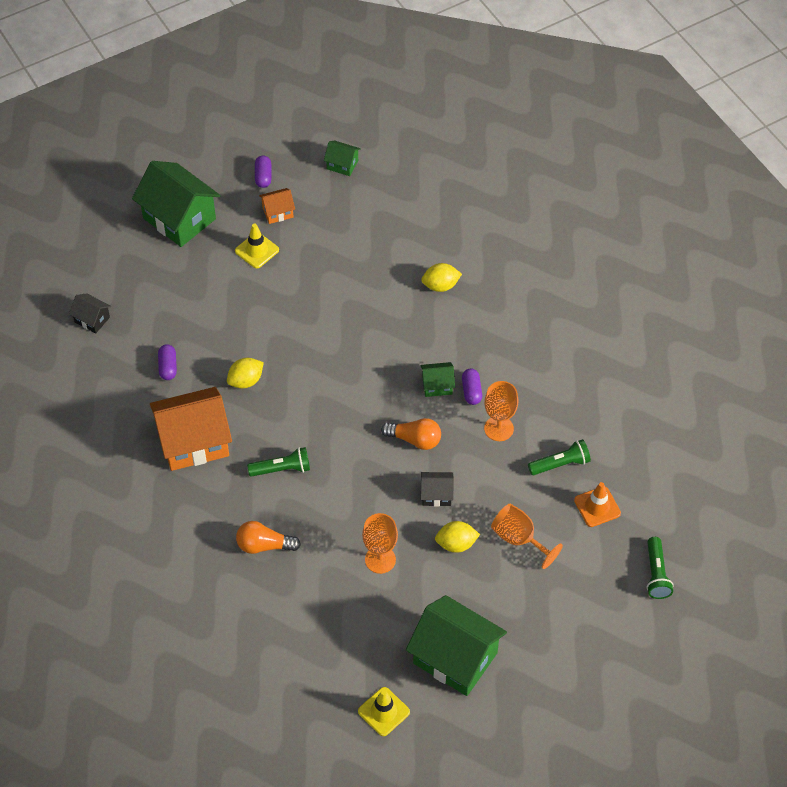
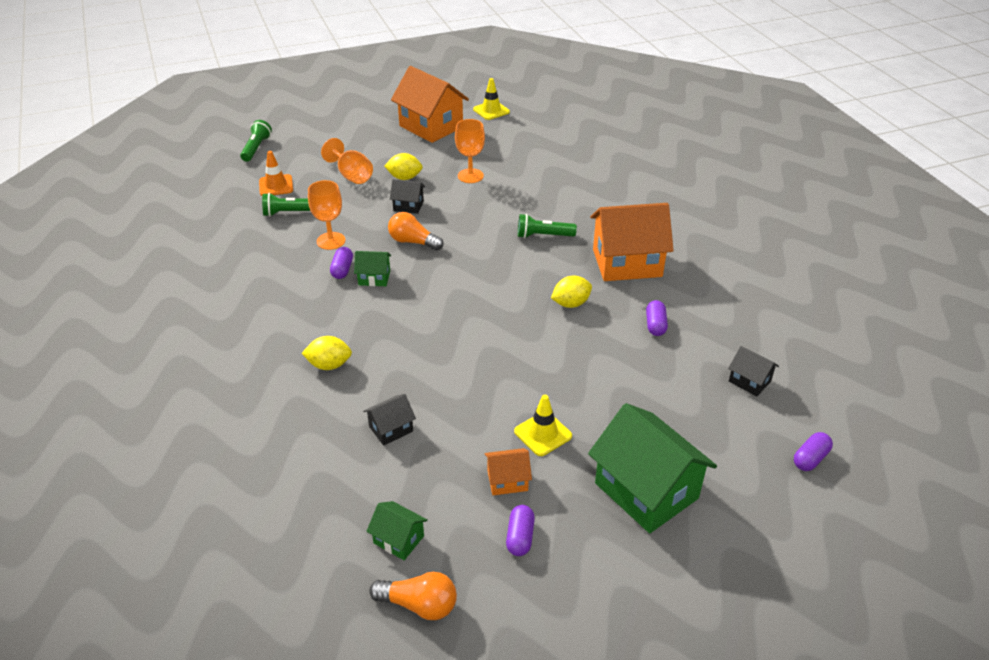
camera: 170 degrees left, 15 degrees down
(57, 258) = (810, 458): none -> purple capsule
(264, 545) = (566, 192): orange light bulb -> orange light bulb (419, 605)
(372, 238) = (391, 429): none -> black house
(455, 658) = (431, 126): green house -> orange house

